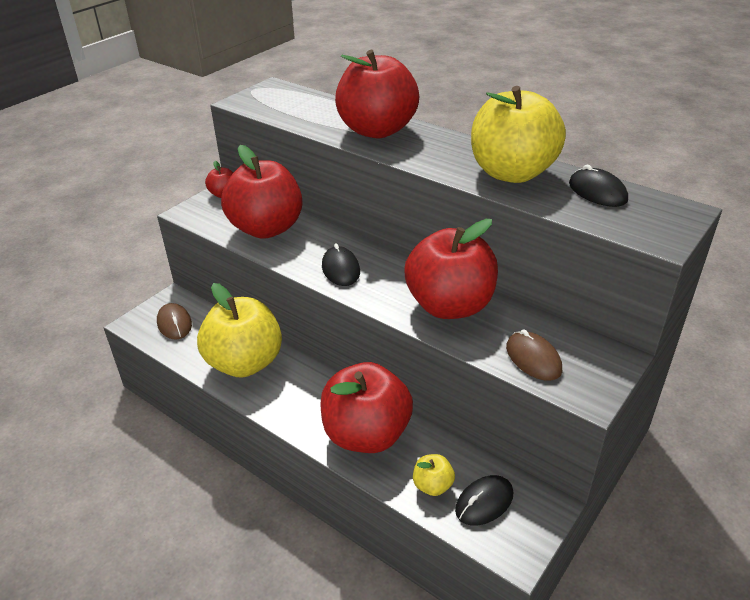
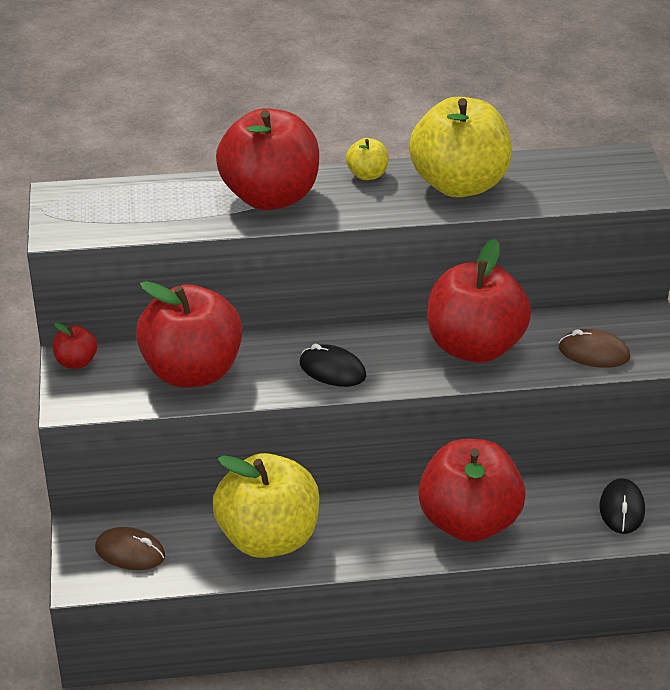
camera: 45 degrees left, 0 degrees up
(432, 486) = (571, 524): yellow apple -> yellow apple (367, 175)
(597, 192) = (548, 170): black mouse -> none

